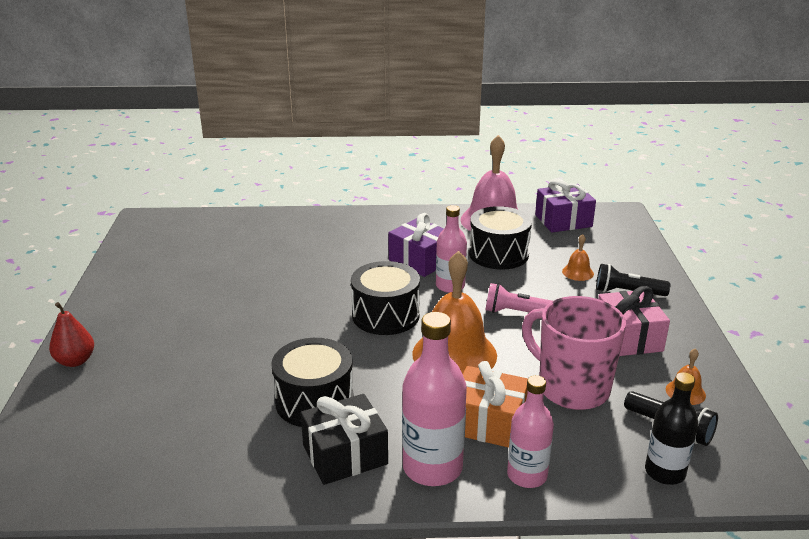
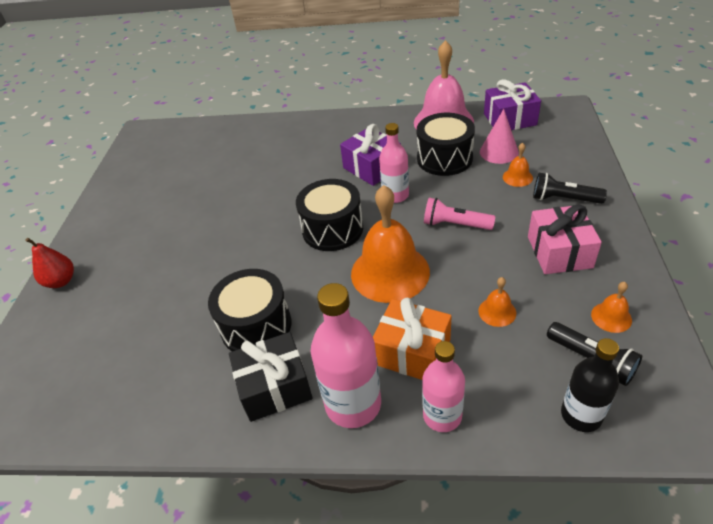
camera: 10 degrees right, 15 degrees up
(555, 249) = (499, 152): none -> pink cone
(571, 388) = (497, 312): pink mug -> orange bell

